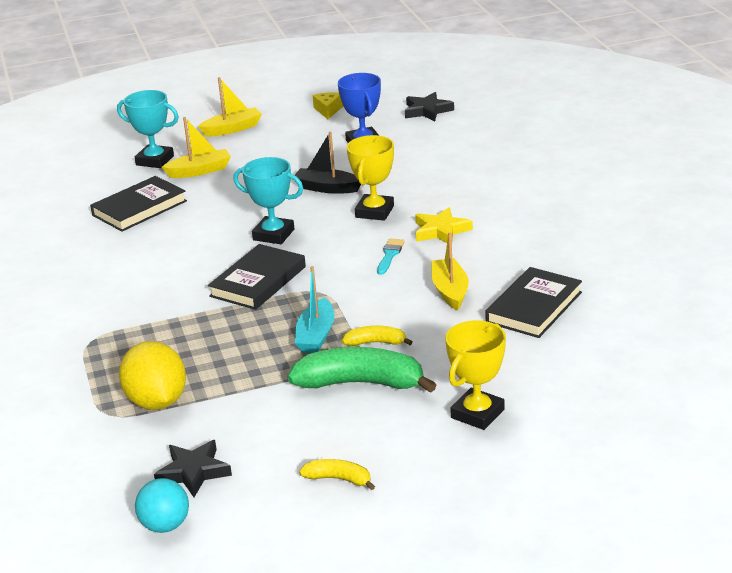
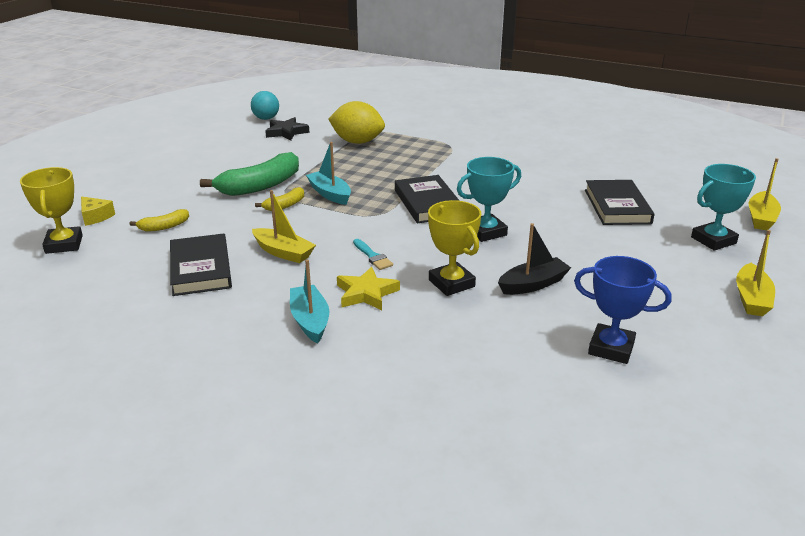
camera: 130 degrees right, 0 degrees up
(199, 171) = (660, 249): yellow boat -> yellow boat (761, 218)
(328, 110) = (744, 373): yellow cheese -> yellow cheese (95, 217)
(339, 479) = (209, 153): yellow banana -> yellow banana (164, 227)
(427, 111) = (655, 440): black star -> none
(477, 414) = (166, 200): yellow trophy -> yellow trophy (64, 244)
(506, 230) = (310, 321): none -> turquoise boat

